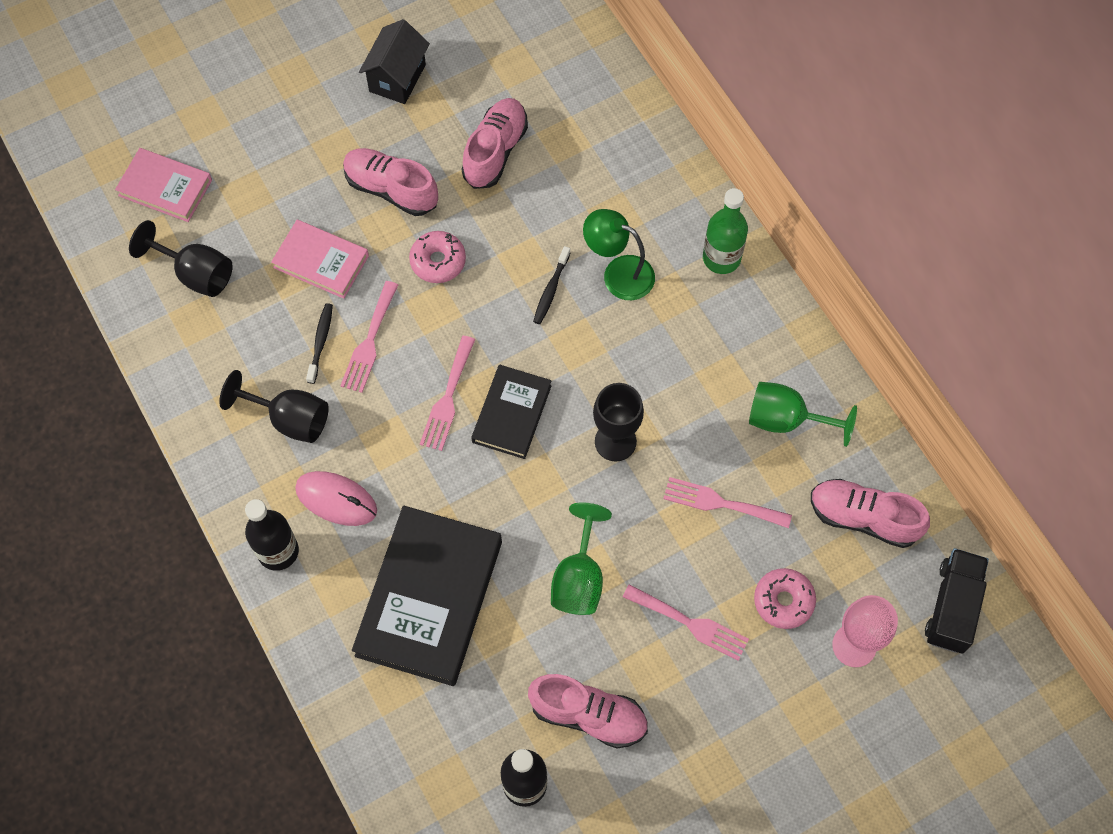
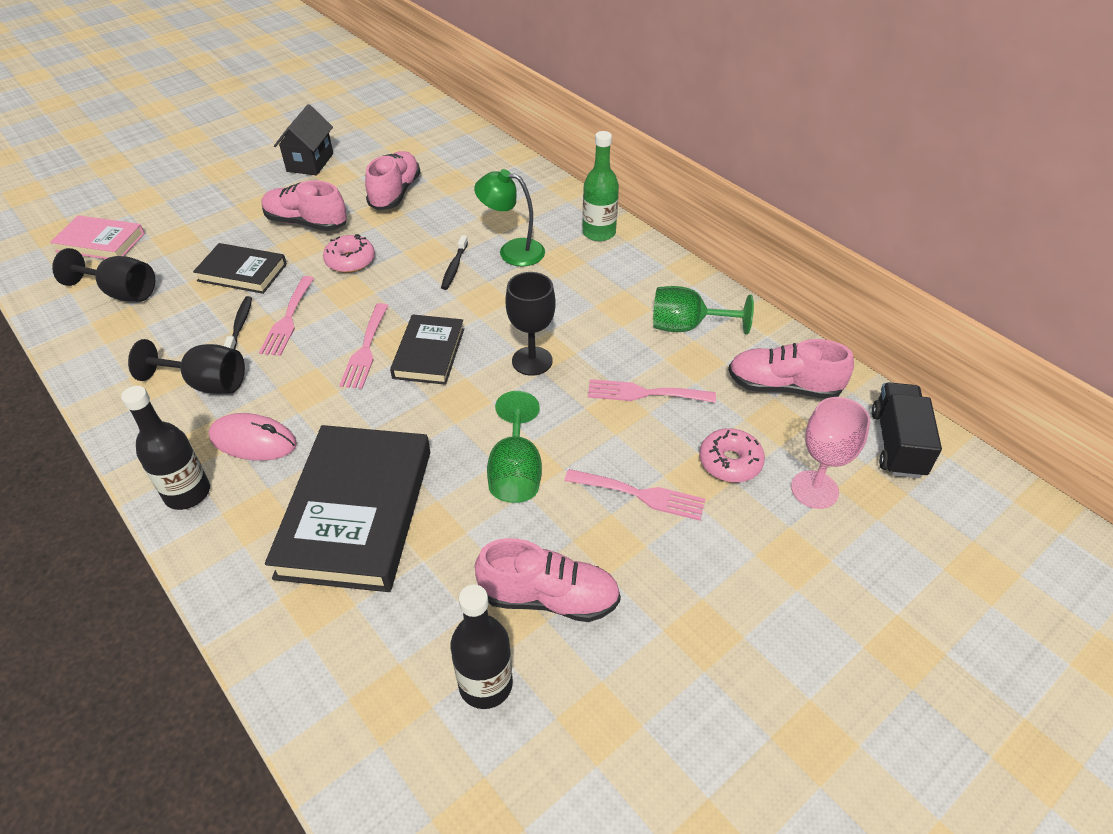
camera: 10 degrees left, 20 degrees down
(321, 262) = (242, 272): pink book -> black book

